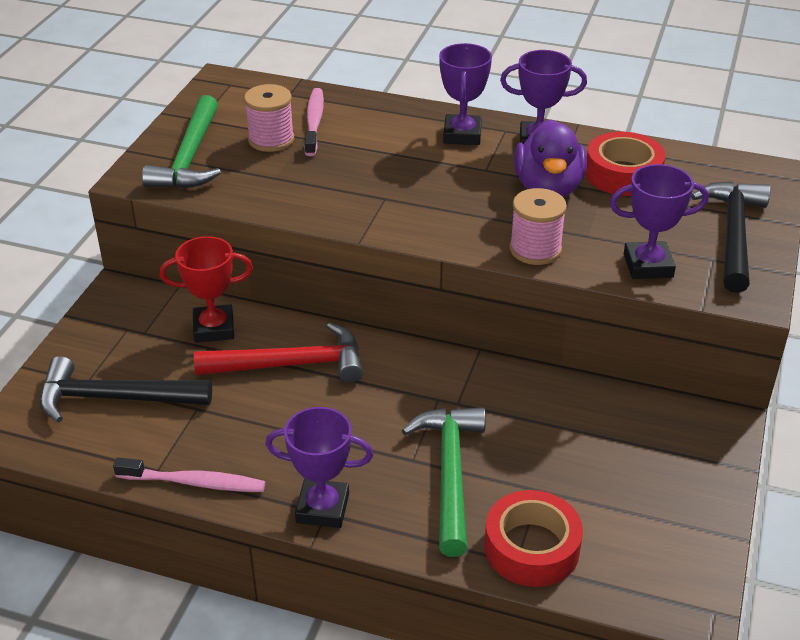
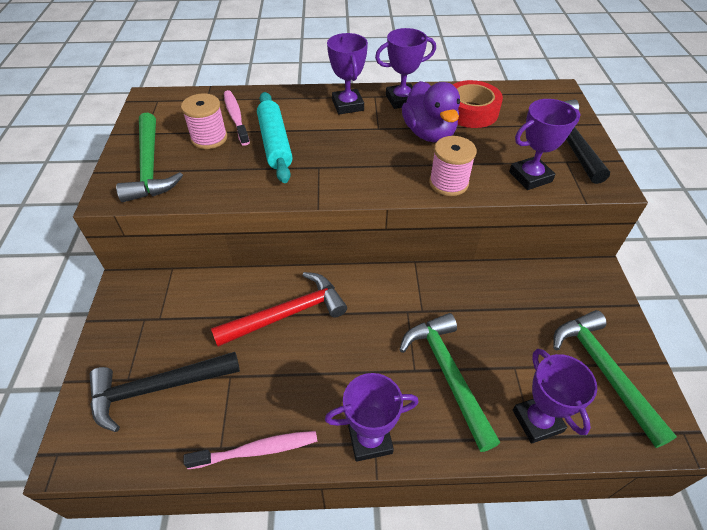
camera: 20 degrees left, 10 degrees up
(214, 328) = (214, 299): red trophy -> none
(346, 161) = (275, 143): none -> turquoise rolling pin
(531, 548) = (537, 421): red tape -> purple trophy
(653, 524) = (603, 371): none -> green hammer

